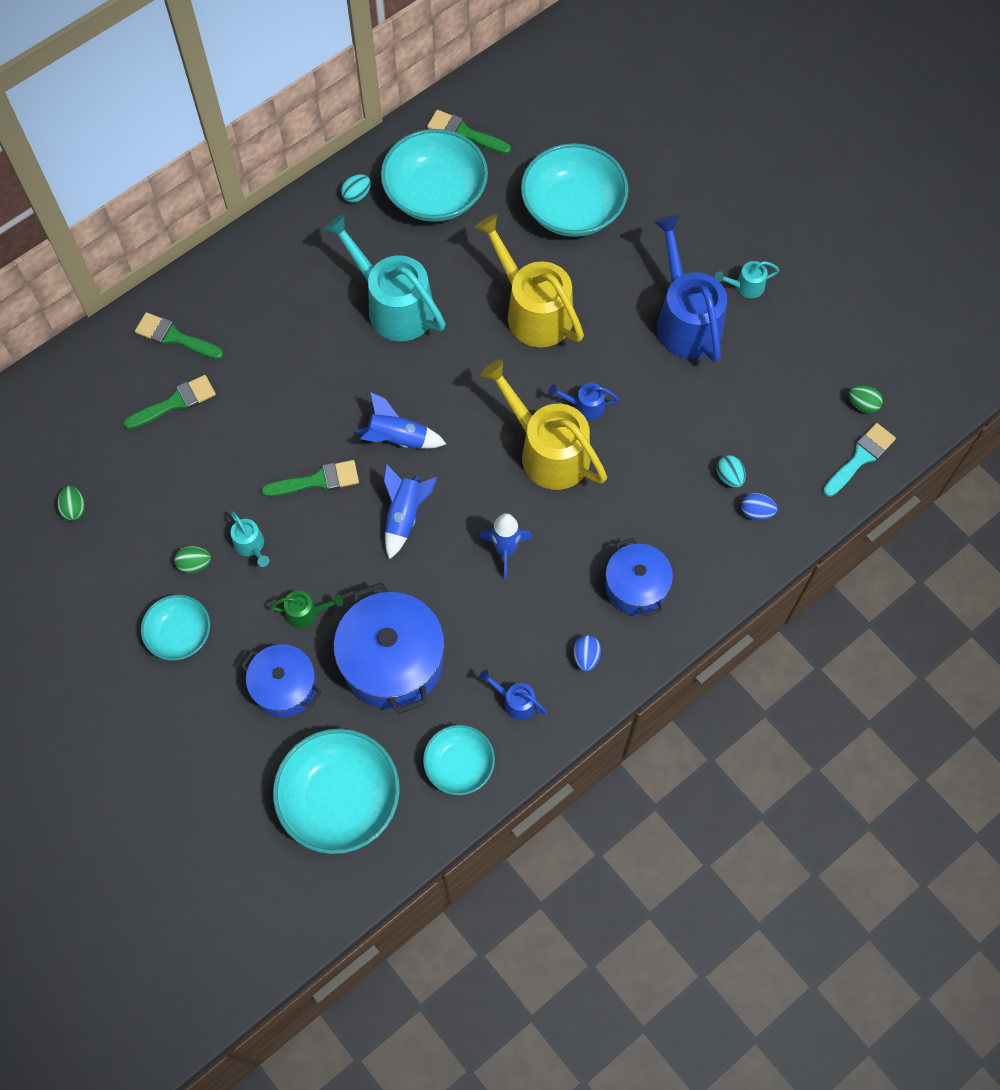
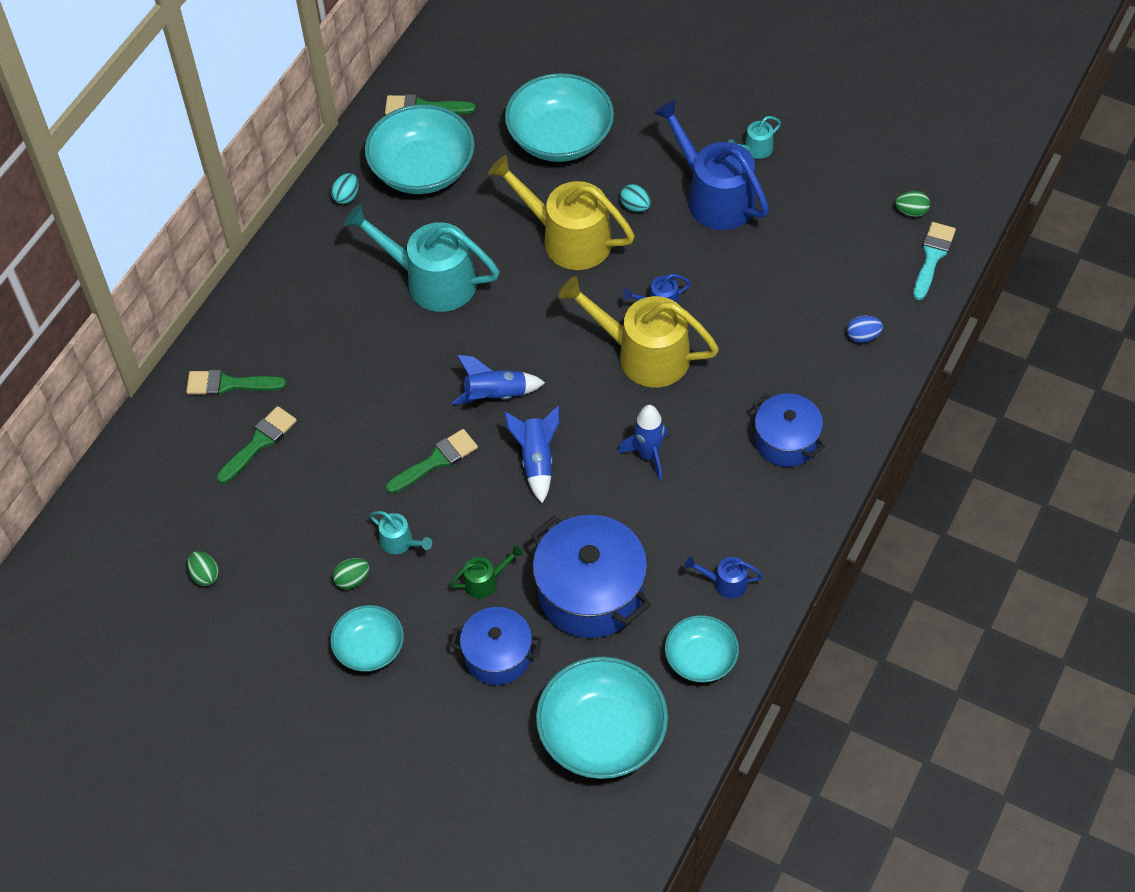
camera: 20 degrees left, 10 degrees down
(586, 657) = (771, 519): blue egg -> none
(729, 477) = (823, 316): turquoise egg -> turquoise egg (635, 206)

